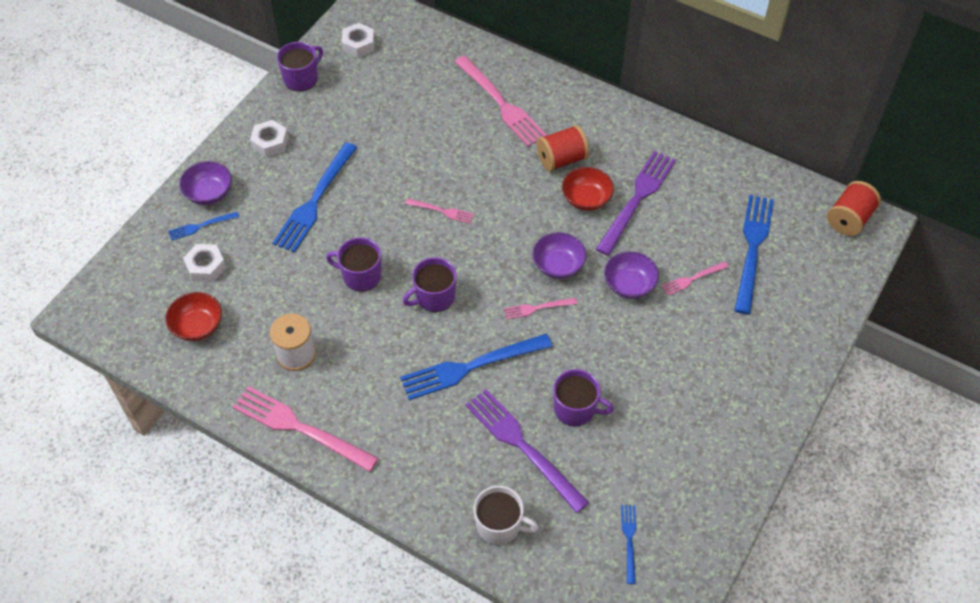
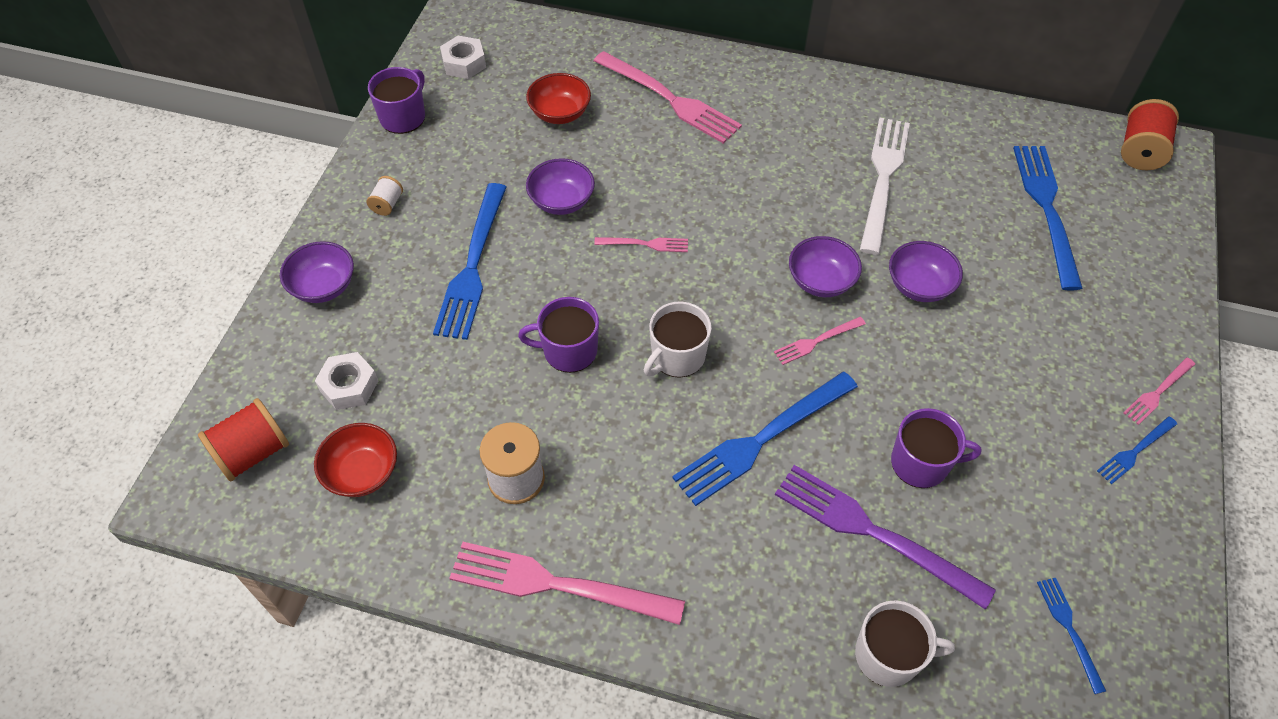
camera: 15 degrees left, 0 degrees up
(200, 226) = (324, 333): blue fork -> blue fork (1134, 452)
(270, 142) = (387, 204): white nut -> white spool
(393, 166) = (561, 201): none -> purple bowl
(434, 297) = (677, 357): purple mug -> white mug
(561, 159) = (771, 150): red spool -> red spool (253, 453)
(586, 199) = (821, 192): red bowl -> red bowl (560, 113)
(637, 198) = (883, 177): purple fork -> white fork
(692, 279) = (992, 262): pink fork -> pink fork (1157, 393)

